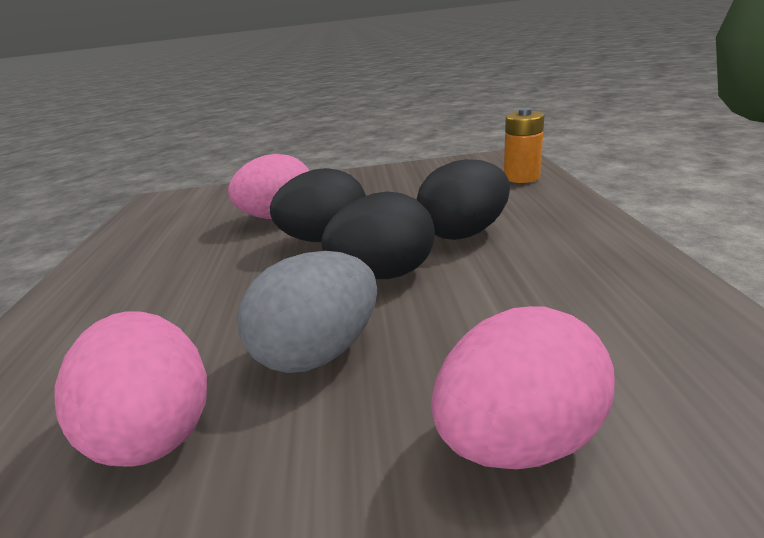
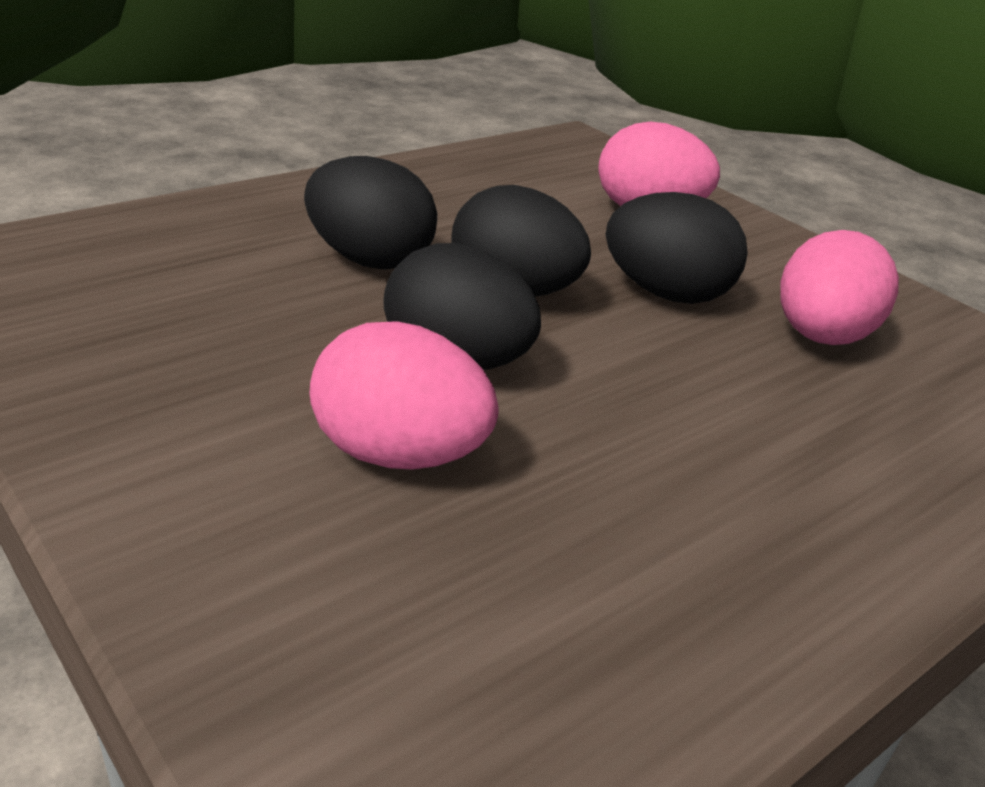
camera: 130 degrees left, 5 degrees up
(319, 352) = (666, 294): grey egg -> black egg
(521, 177) = (117, 238): orange battery -> none

